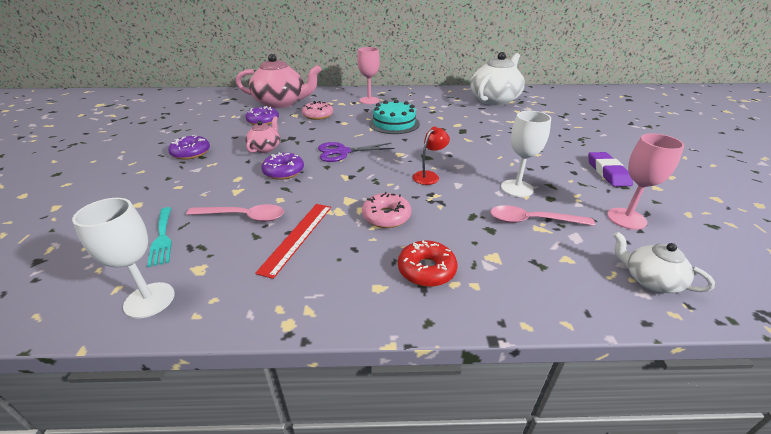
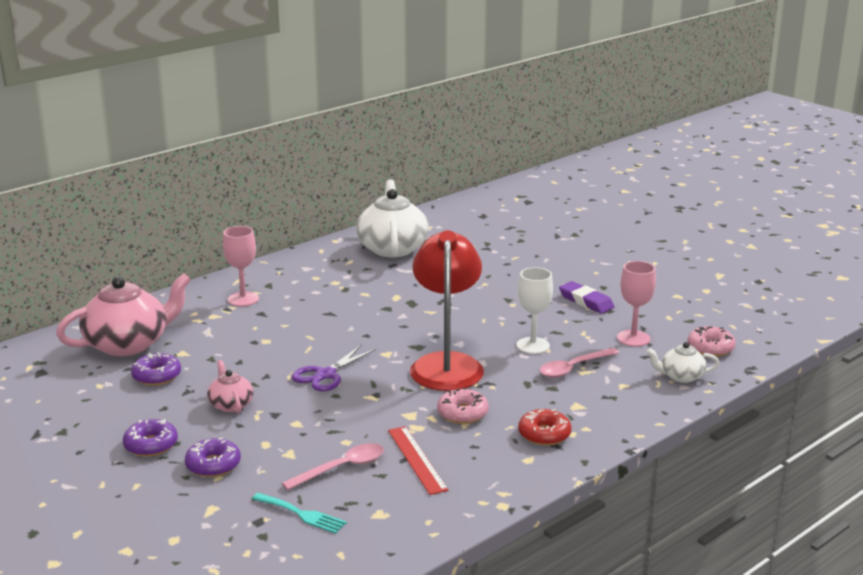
camera: 40 degrees left, 10 degrees down
(149, 300) = (382, 545): white goblet -> none
(283, 171) = (301, 418): purple donut -> purple donut (213, 465)
(318, 115) = (214, 343): pink donut -> pink donut (710, 348)
(394, 123) = (326, 321): turquoise cake -> none
(429, 176) = (446, 364): red lamp -> red lamp, size x2.41

